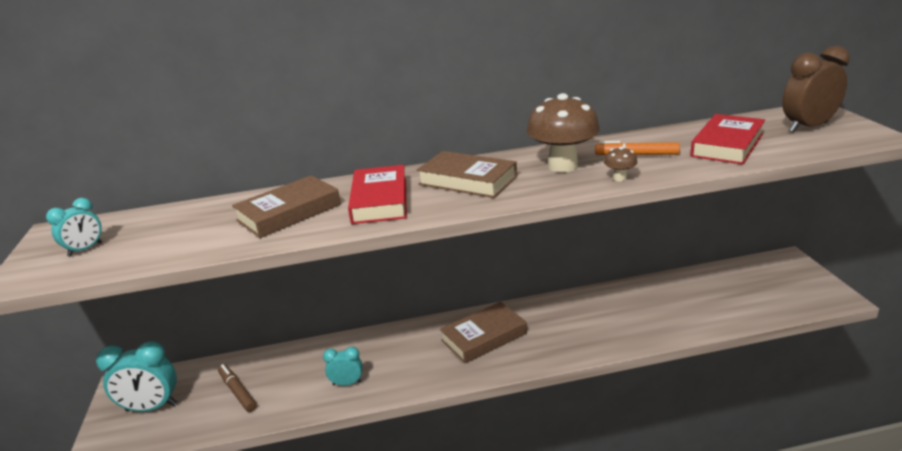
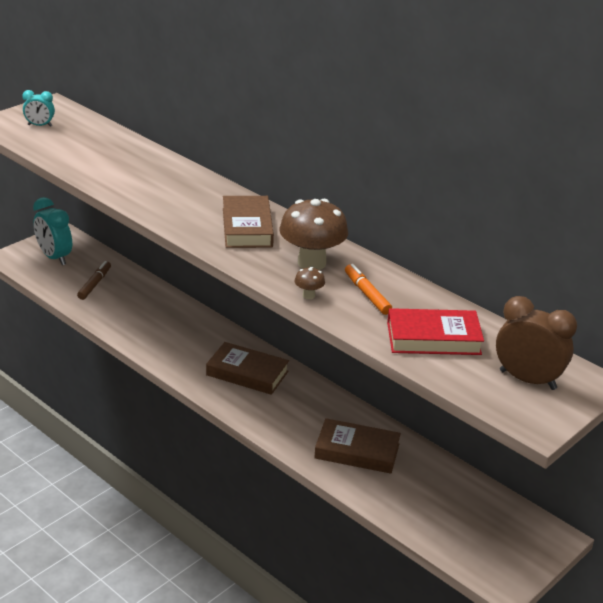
camera: 50 degrees right, 5 degrees up
(289, 212) = (138, 174): brown book -> brown book (357, 451)
(347, 383) = (139, 328): turquoise clock -> none
(380, 200) = (184, 202): red book -> none

